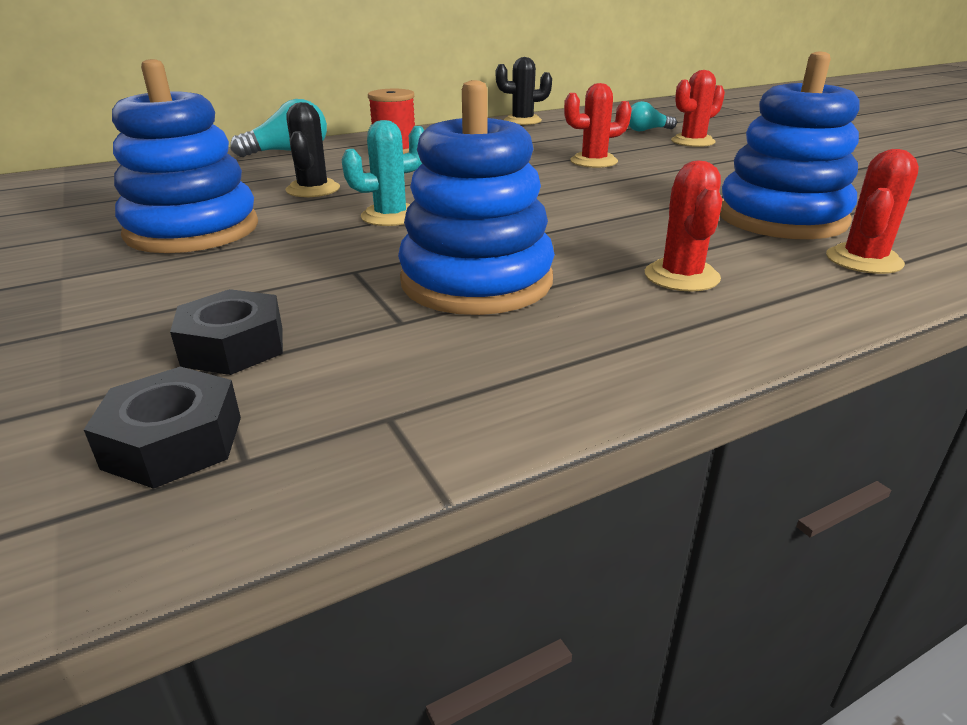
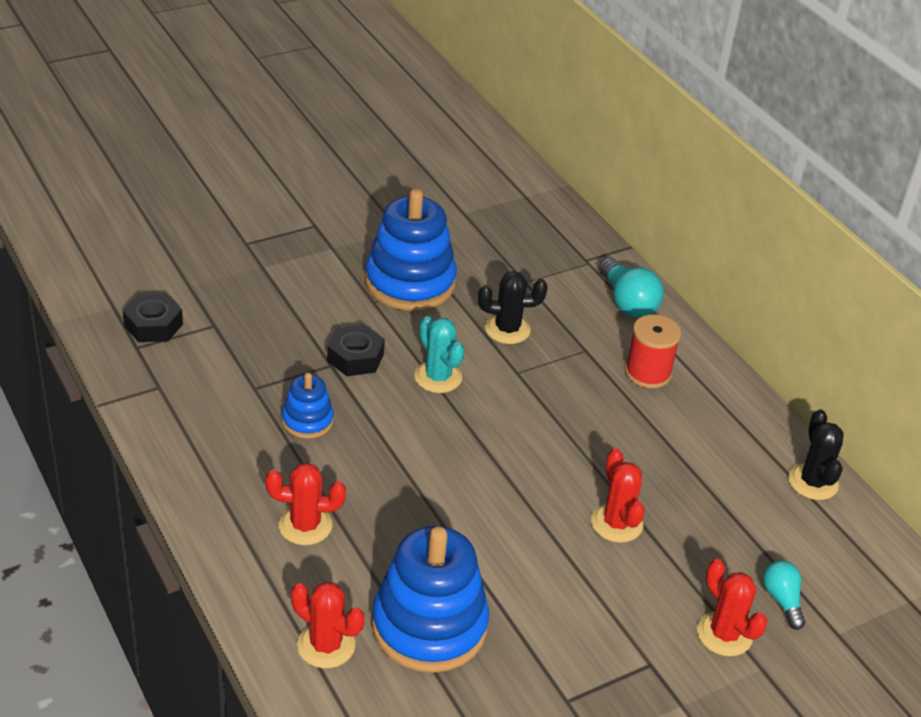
camera: 85 degrees right, 10 degrees up
(233, 346) = (235, 328): black nut -> black nut (355, 357)
(476, 281) = (307, 421): blue stacking toy -> blue stacking toy, size x0.51

